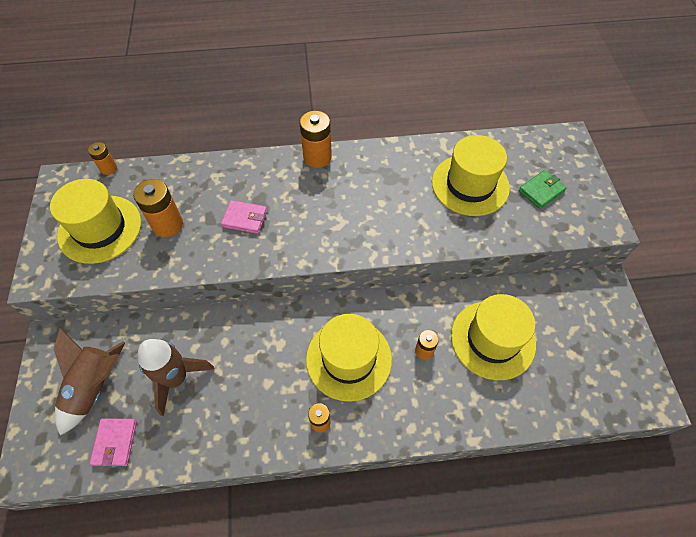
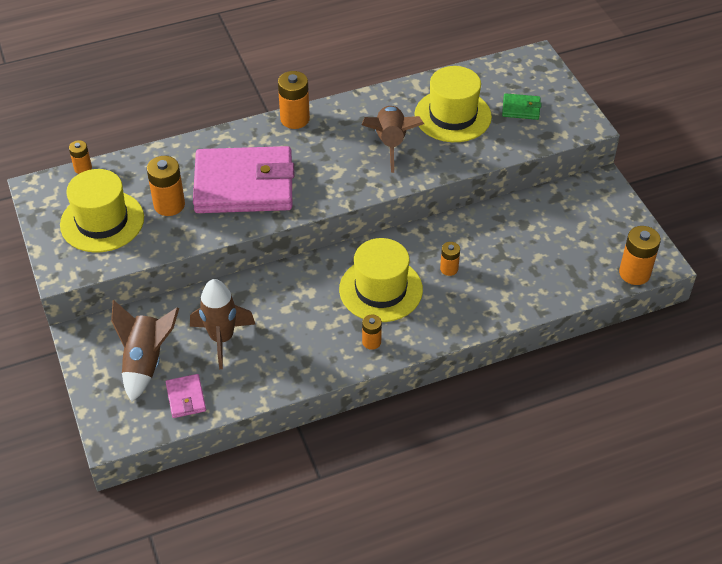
camera: 15 degrees left, 10 degrees down
(245, 218) = (244, 185): pink wallet -> pink wallet, size x2.48
(400, 203) = (390, 143): none -> brown rocket
(492, 339) = (509, 247): yellow hat -> none
(541, 191) = (521, 109): green wallet -> green wallet turned 60 degrees clockwise
(621, 406) = (634, 273): none -> orange battery

